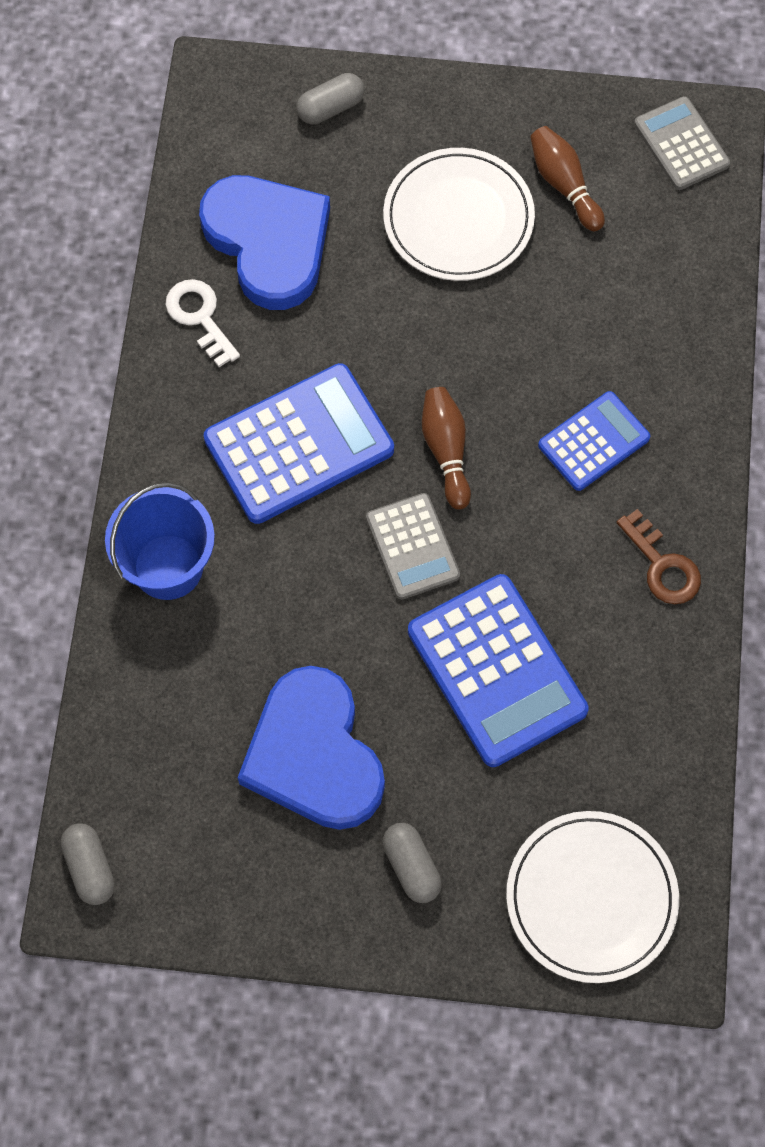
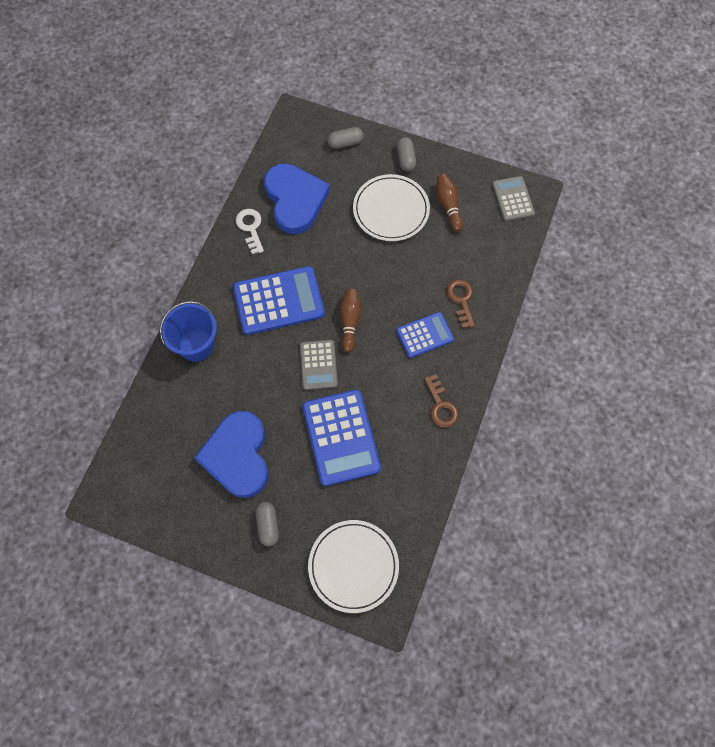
camera: 15 degrees right, 0 degrees up
(90, 868) = (111, 483): grey capsule -> grey capsule (406, 159)
(641, 359) = (461, 300): none -> brown key

